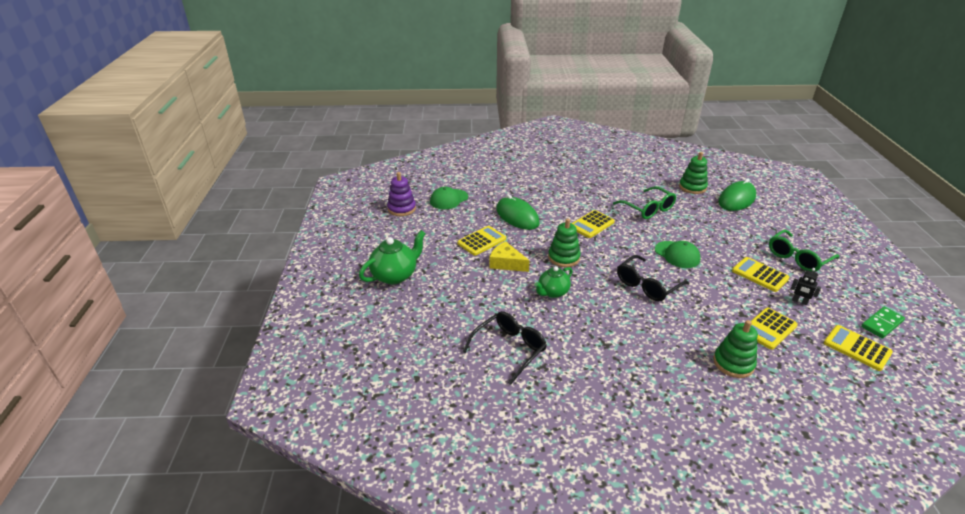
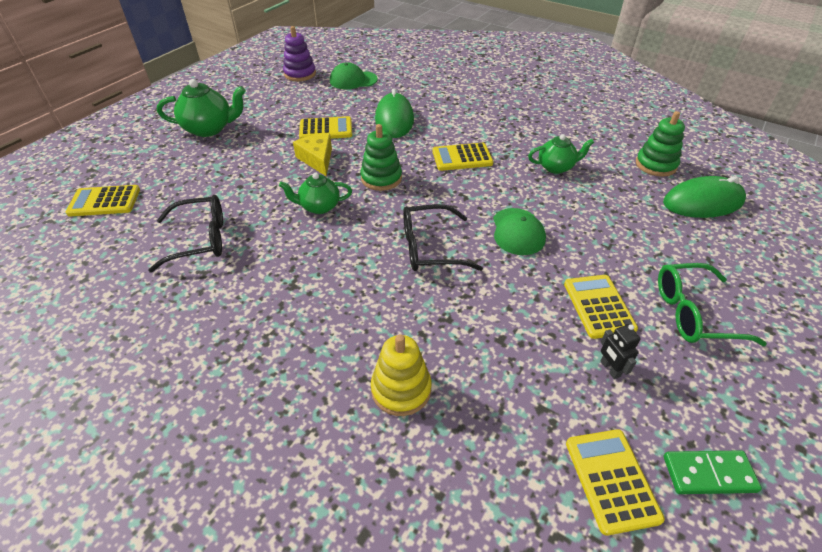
camera: 35 degrees right, 10 degrees up
(648, 209) = (556, 167): green glasses -> green teapot
(733, 363) = (401, 389): green stacking toy -> yellow stacking toy
(768, 329) = (511, 377): yellow calculator -> yellow calculator (104, 201)

